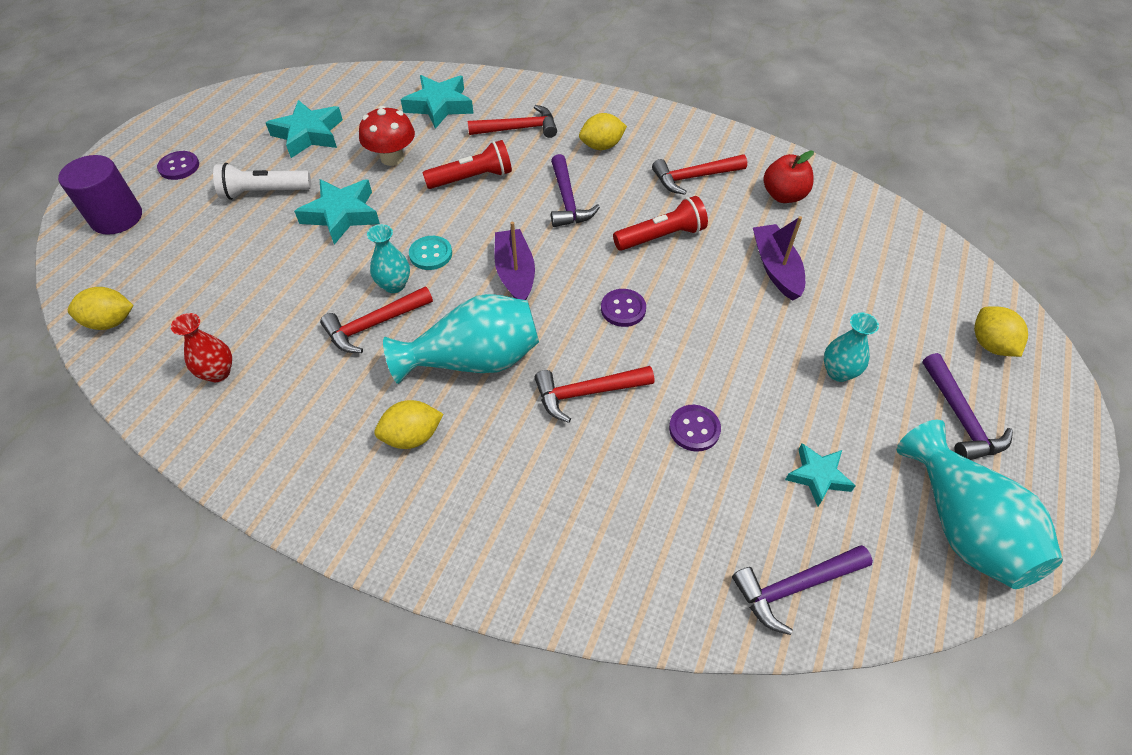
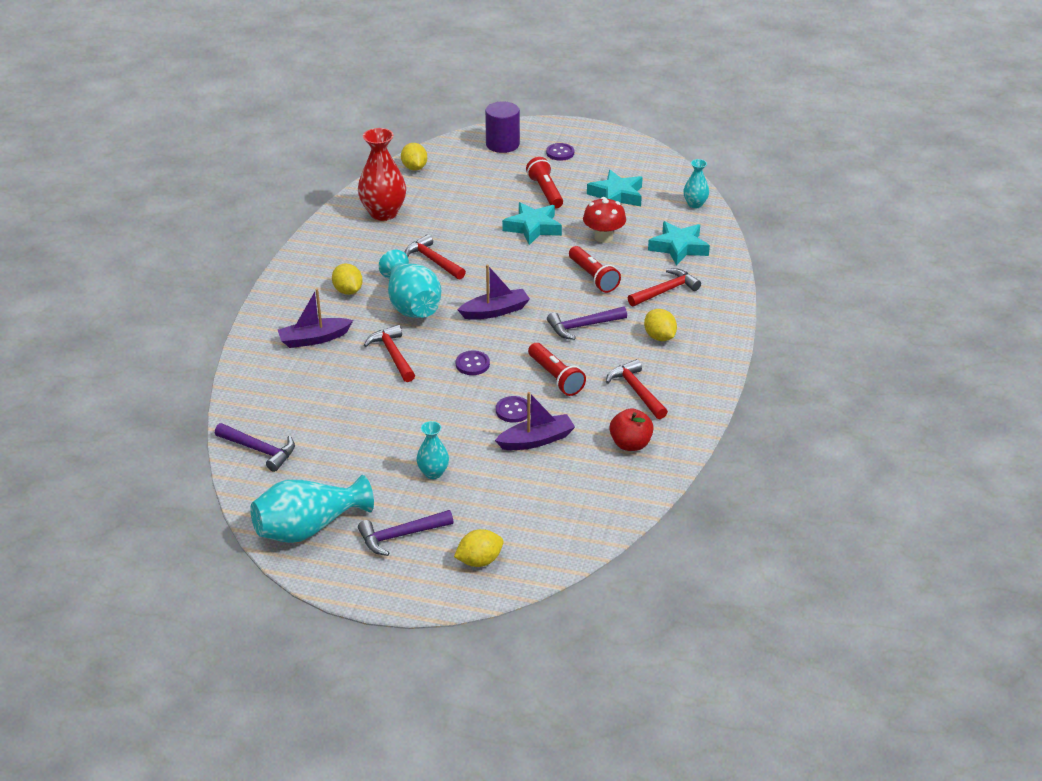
camera: 80 degrees right, 15 degrees down
(218, 373) = (383, 213): red vase -> red vase, size x1.85
(264, 192) = (545, 192): white flashlight -> red flashlight
(394, 285) = (470, 262): turquoise vase -> turquoise vase (695, 204)
(431, 254) = (504, 272): turquoise button -> none
(518, 129) = (665, 291): red hammer -> red hammer turned 105 degrees counterclockwise
(526, 492) = (314, 339): none -> purple boat
(694, 429) = (370, 404): purple button -> purple button (513, 410)
(795, 587) = (259, 450): purple hammer -> purple hammer turned 150 degrees clockwise
(817, 476) = (340, 460): turquoise star -> none

